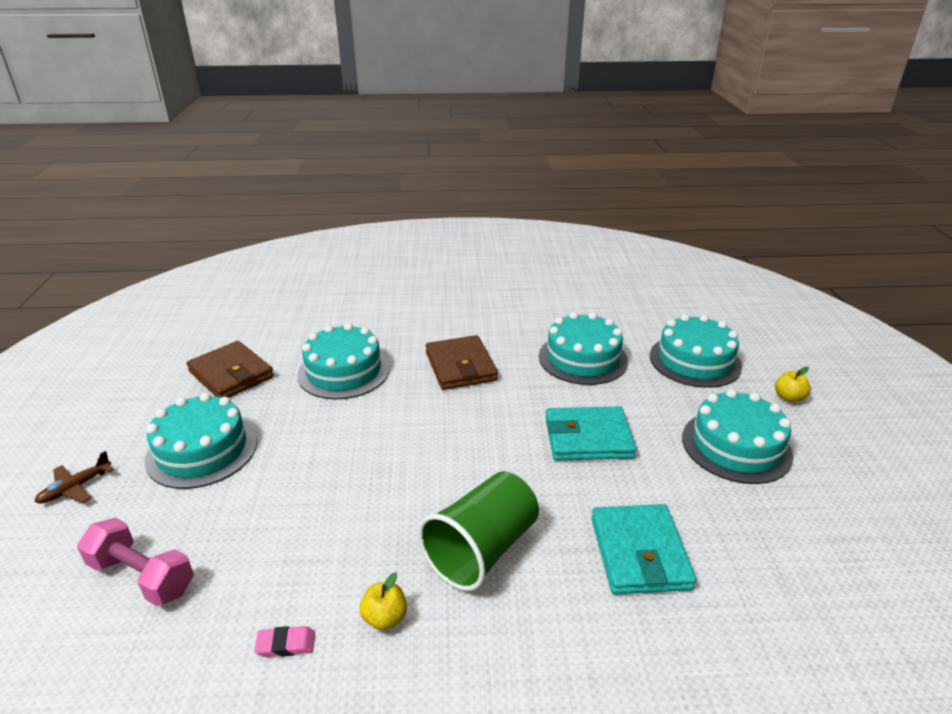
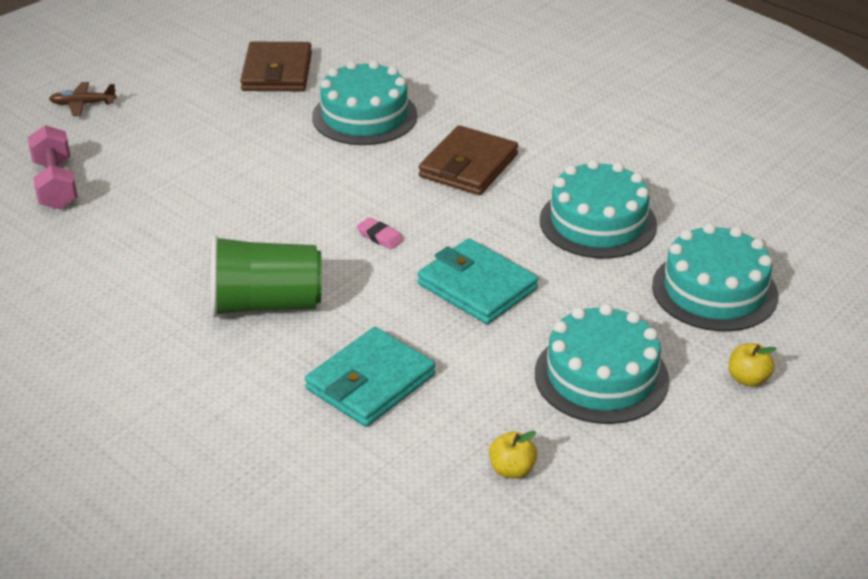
camera: 45 degrees right, 5 degrees up
(202, 450) = (184, 122): turquoise cake -> none
(286, 644) = (80, 274): pink eraser -> pink eraser (380, 236)
(385, 617) = (150, 299): yellow apple -> yellow apple (512, 470)

